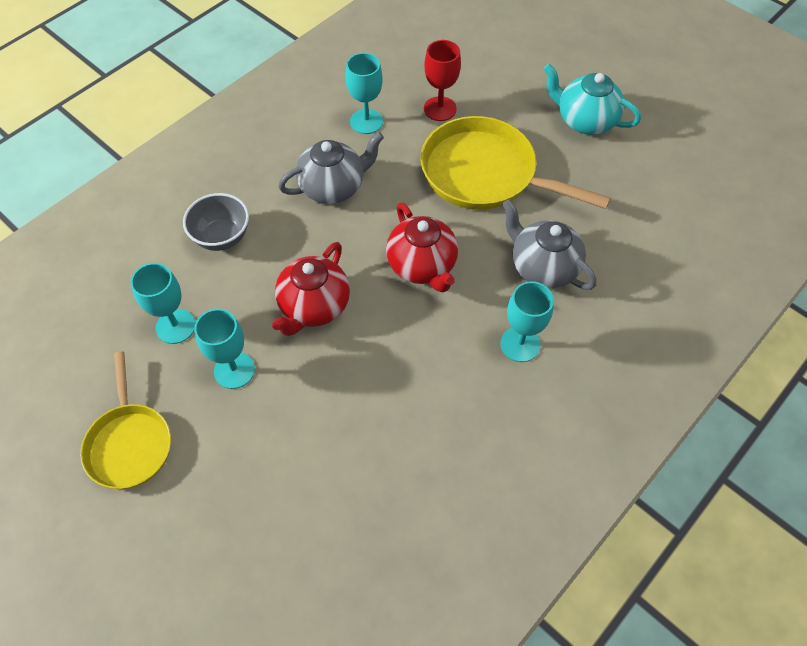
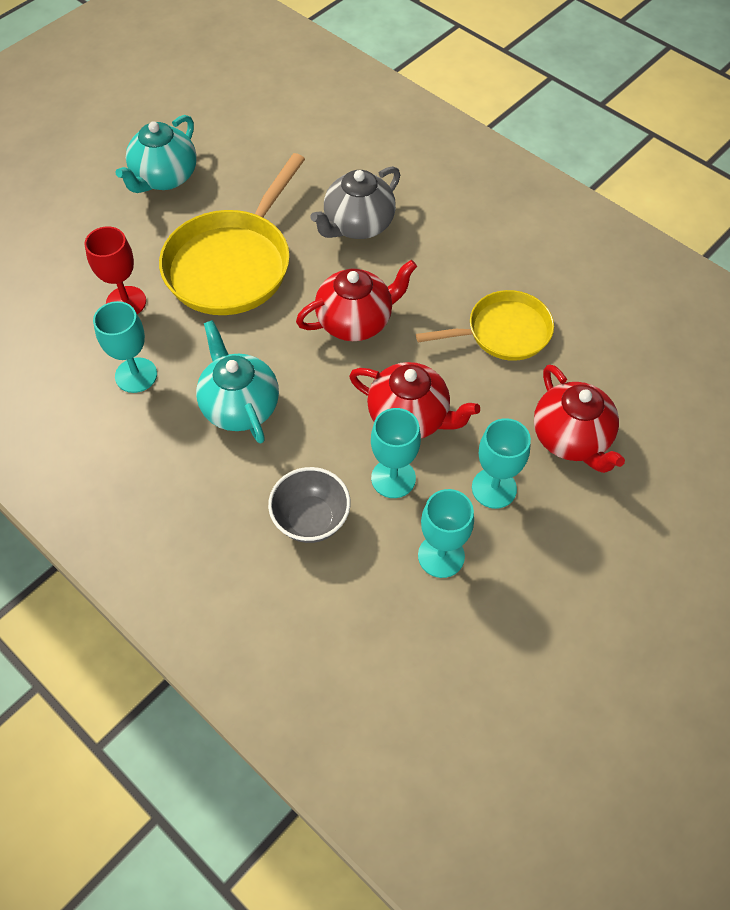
camera: 90 degrees left, 0 degrees up
(130, 443) = (591, 582): yellow pan -> yellow pan (503, 332)
(280, 442) = (571, 438): none -> red teapot
(333, 187) = (240, 406): grey teapot -> turquoise teapot
(520, 344) = (447, 247): turquoise goblet -> turquoise goblet (393, 478)

